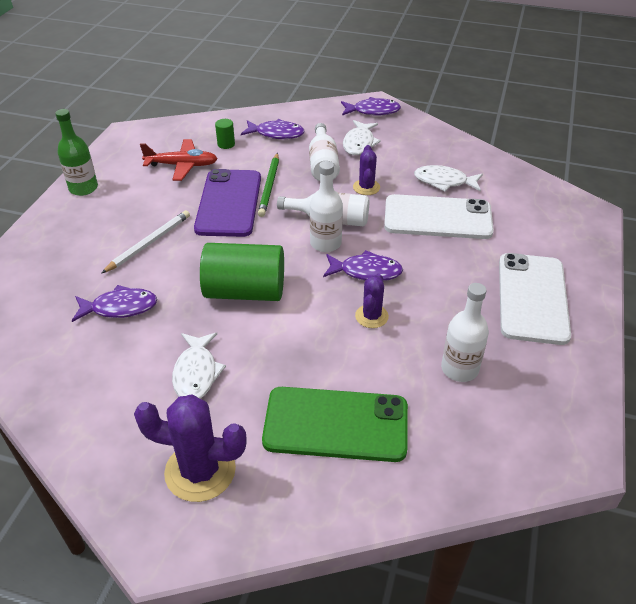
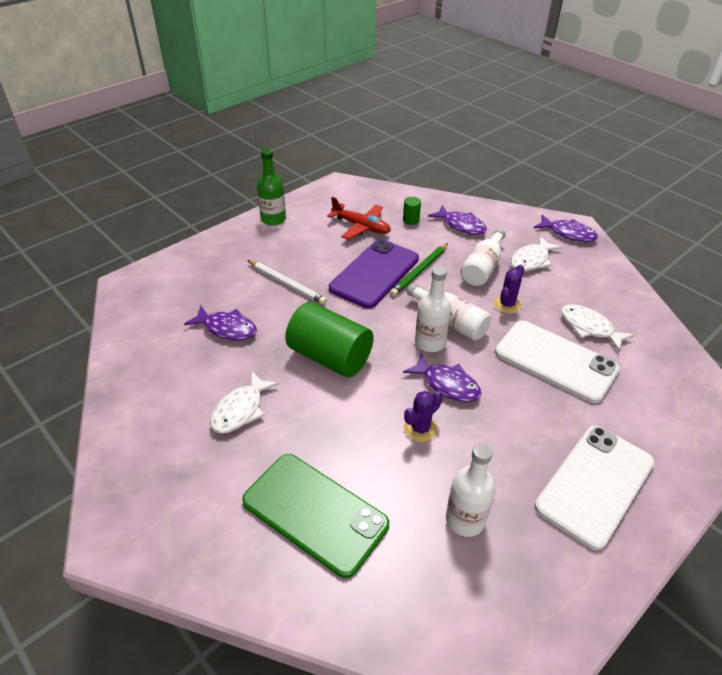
camera: 30 degrees right, 0 degrees up
(149, 243) = (287, 283): white pencil -> white pencil turned 60 degrees clockwise
(200, 471) = (182, 494): purple cactus -> none

